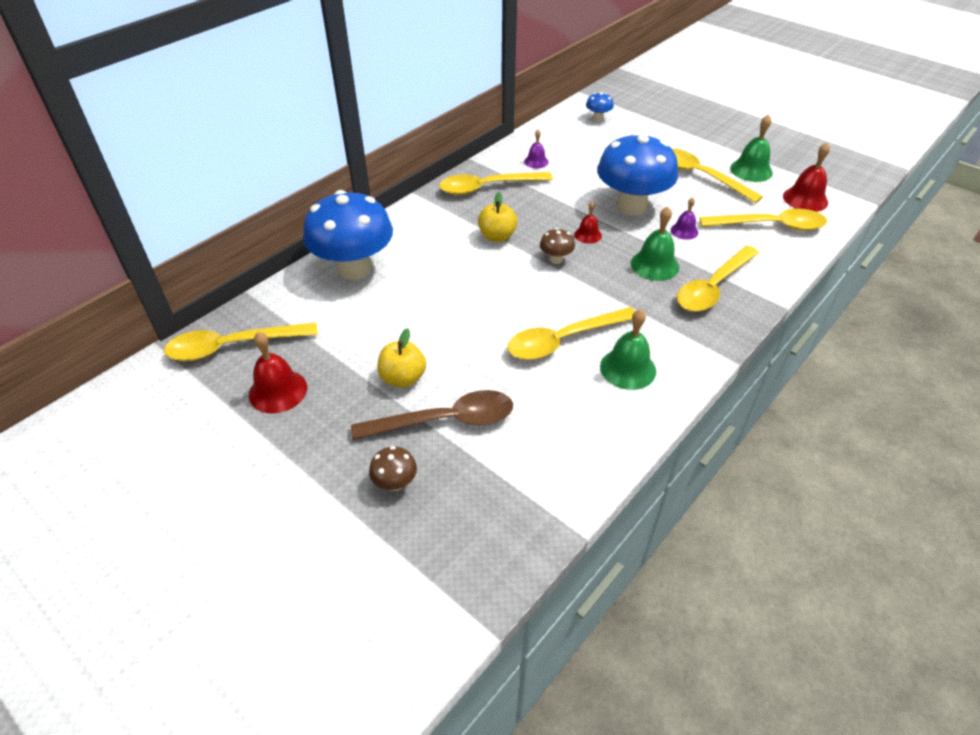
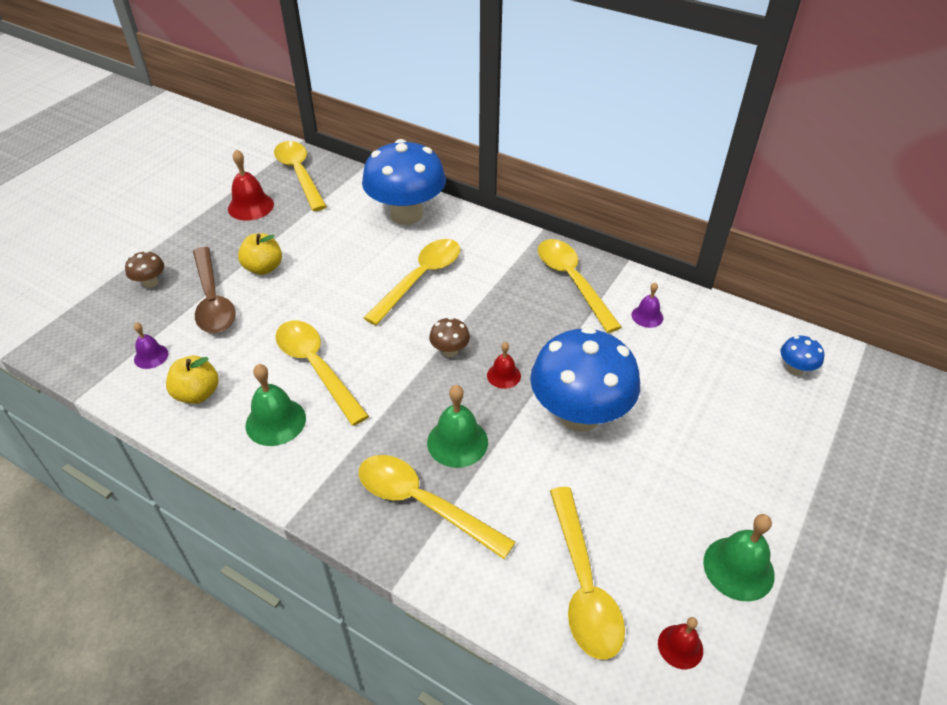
camera: 80 degrees right, 0 degrees up
(497, 236) = (480, 300): yellow apple -> yellow apple (197, 394)
(684, 231) = (539, 473): purple bell -> purple bell (151, 356)
(700, 176) = (689, 495): yellow spoon -> yellow spoon (421, 278)
(805, 199) = (680, 646): red bell -> red bell, size x0.60

